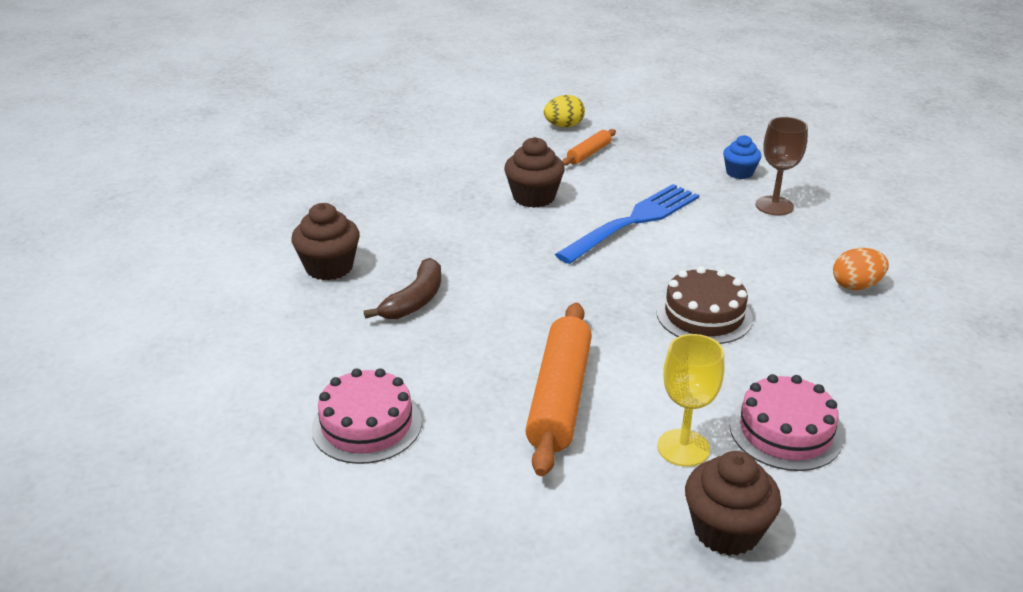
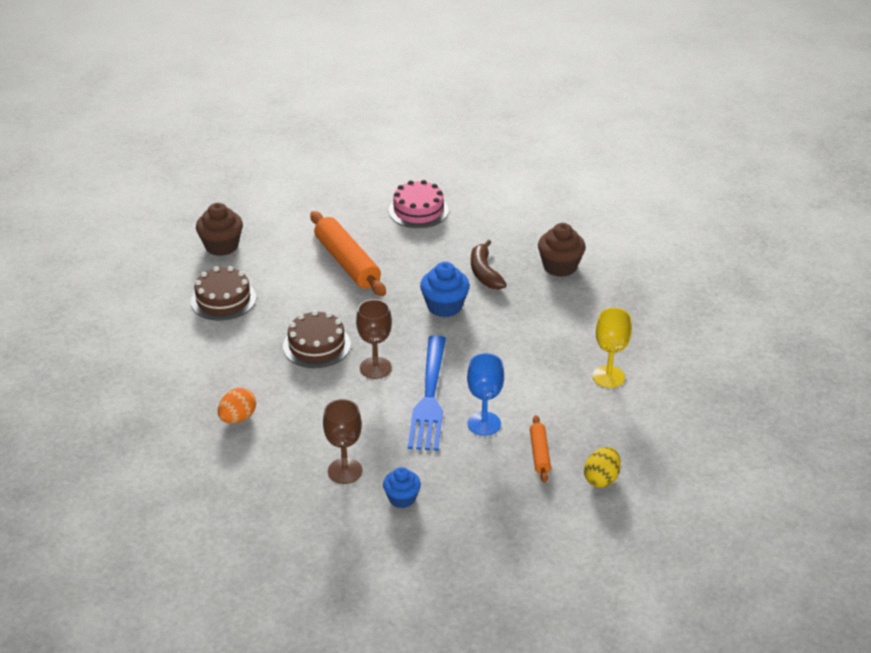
camera: 140 degrees right, 5 degrees up
(510, 288) = (444, 306): none -> blue cupcake
(534, 197) = (520, 383): brown cupcake -> none
(608, 186) = (484, 424): none -> blue goblet
(659, 266) = (375, 368): none -> brown goblet
(683, 448) = (267, 269): yellow goblet -> yellow goblet (608, 377)
(785, 431) = (223, 299): pink cake -> brown cake

